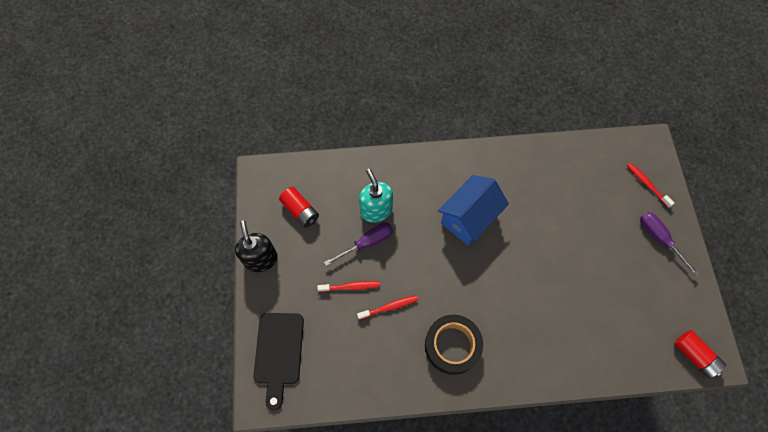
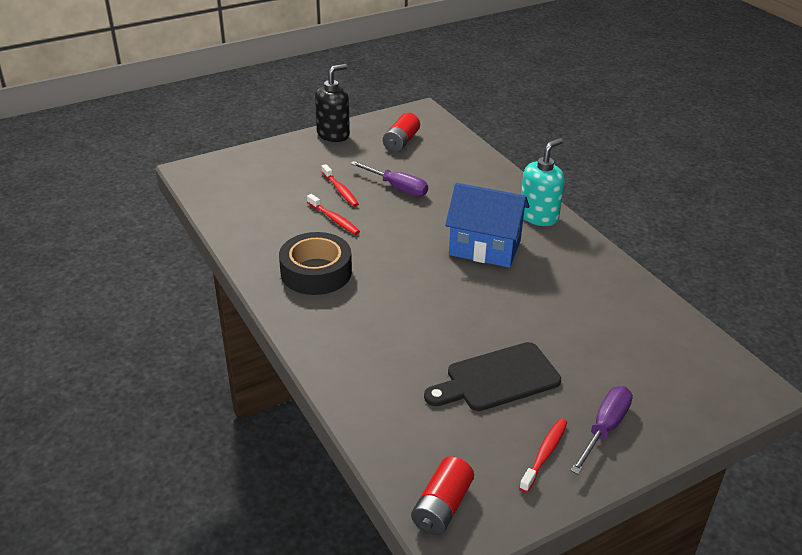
camera: 65 degrees right, 30 degrees down
(278, 353) = (244, 168): black cutting board -> black cutting board (497, 379)
(376, 210) = (440, 184): turquoise soap dispenser -> turquoise soap dispenser (538, 216)
(647, 184) = (683, 397): red toothbrush -> red toothbrush (544, 454)

